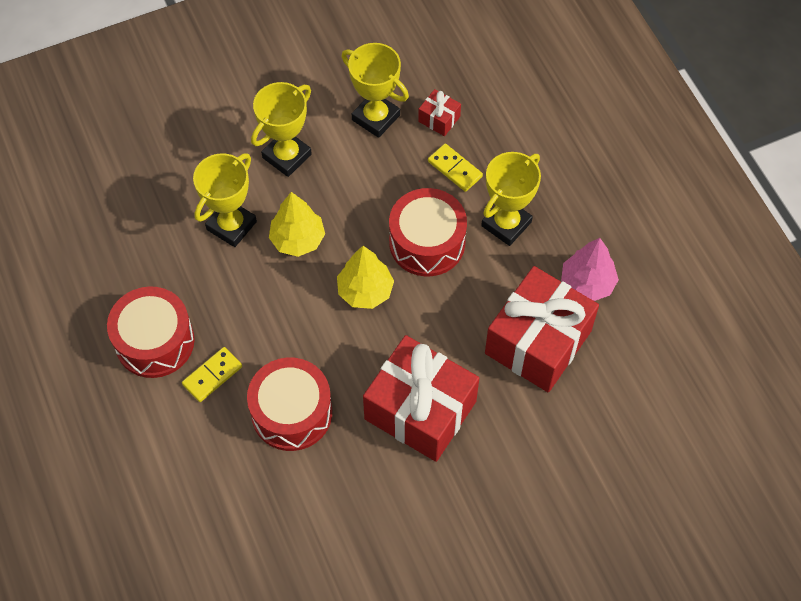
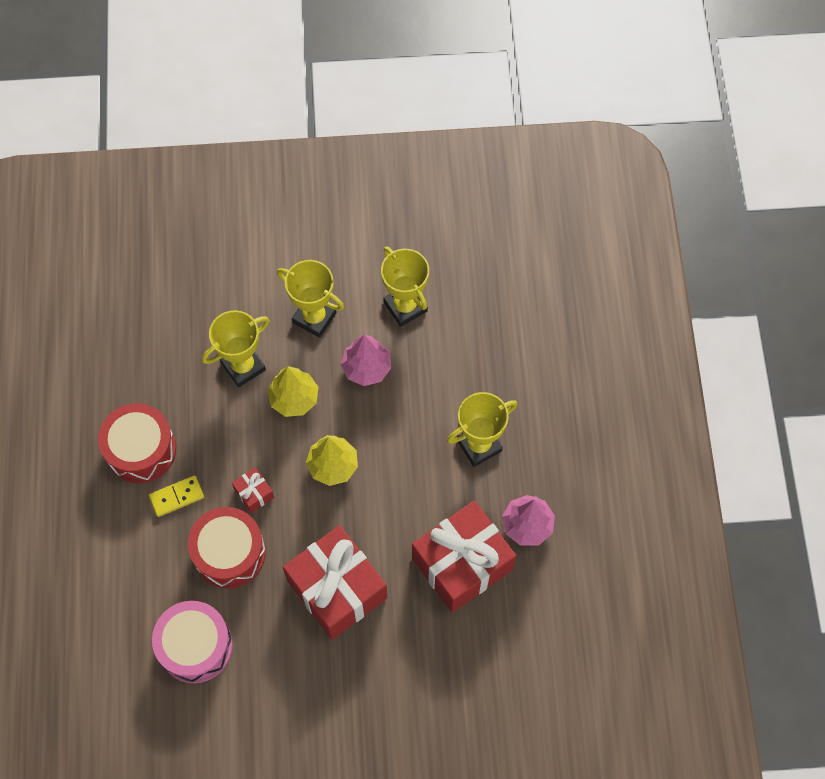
camera: 20 degrees right, 5 degrees up
(287, 156) = (314, 318): yellow trophy -> yellow trophy turned 60 degrees clockwise
(293, 519) = (195, 646): none -> pink drum
(360, 187) = (366, 368): none -> pink tree
(427, 242) = (403, 439): red drum -> none
(439, 119) = (460, 326): red gift -> red gift (254, 493)
(455, 169) = (455, 378): yellow domino -> none

